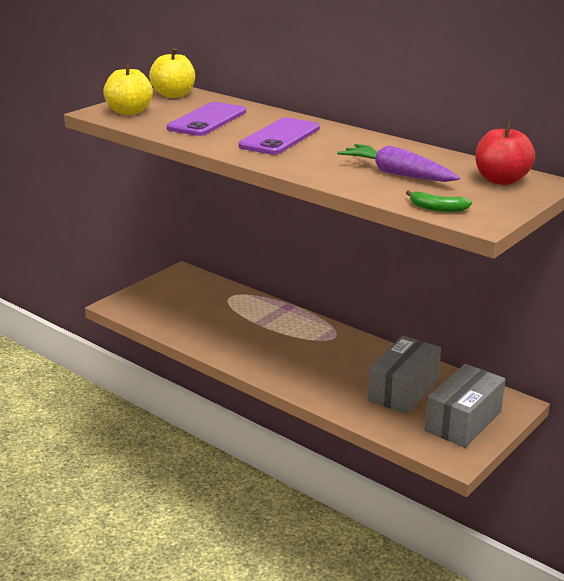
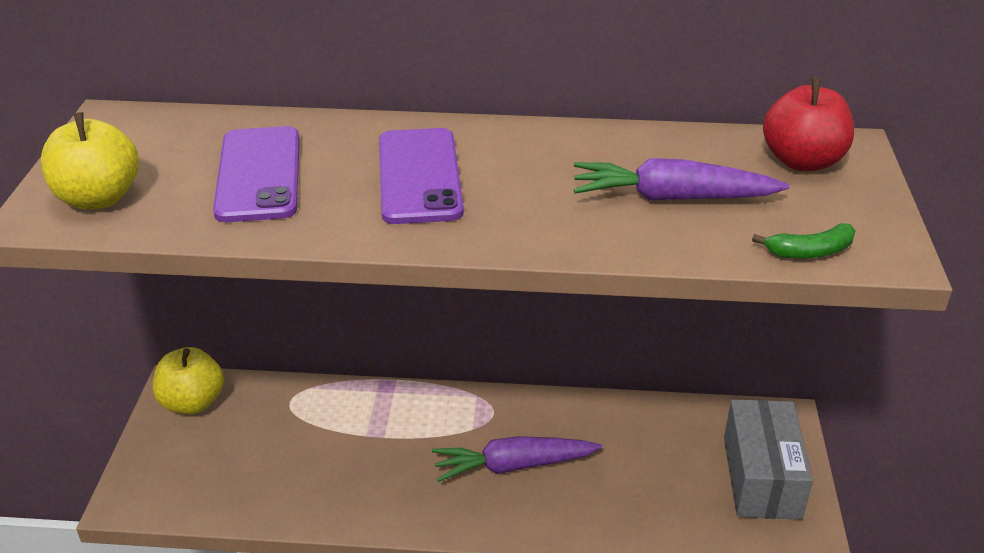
camera: 35 degrees left, 10 degrees up
(174, 95) = (129, 131): yellow apple -> yellow apple (192, 402)
(318, 362) = (513, 466): none -> purple carrot
(403, 390) = (654, 461): grey box -> none

